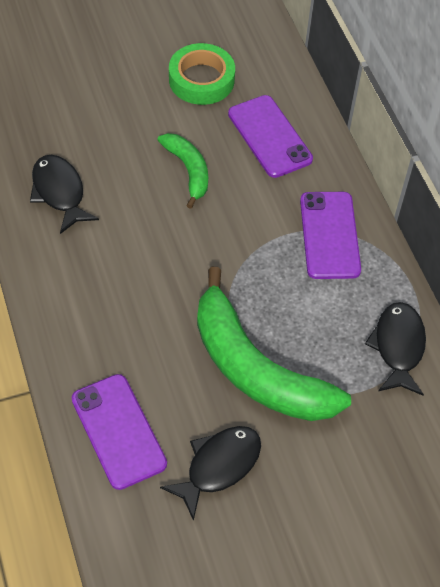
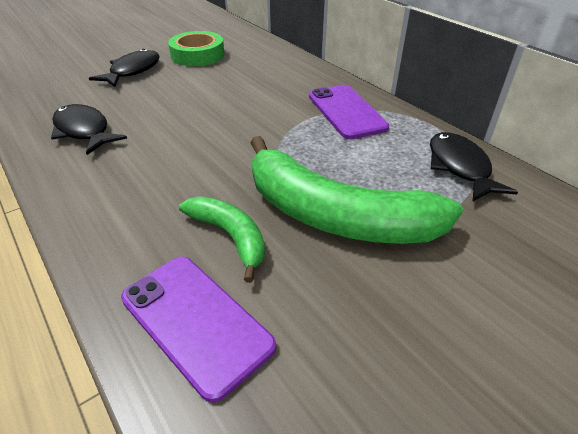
camera: 15 degrees left, 15 degrees down
(188, 170) = (204, 98): green banana -> green banana (230, 236)
(218, 466) = (345, 326): black fish -> black fish (132, 71)
(269, 136) = (265, 71): purple phone -> none

